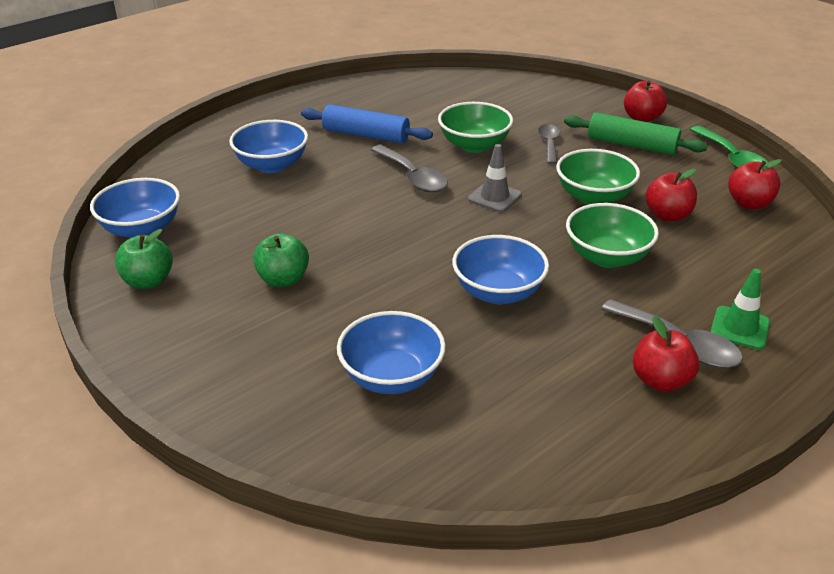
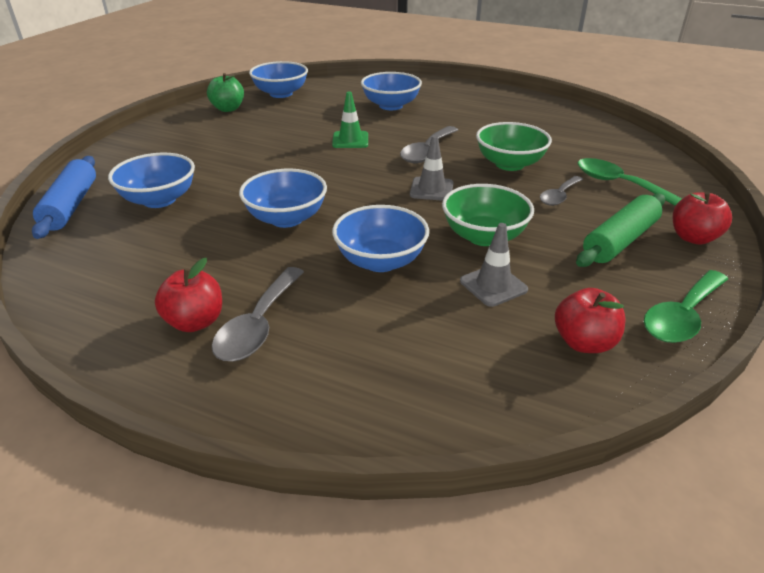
camera: 65 degrees right, 0 degrees up
(283, 279) = (253, 142): green apple -> none
(366, 135) = (470, 123): blue rolling pin -> blue rolling pin (71, 206)
(547, 113) = (619, 184): none -> green spoon
(549, 144) = (559, 196): grey spoon -> grey spoon turned 150 degrees clockwise
(607, 257) = (380, 261): green bowl -> blue bowl
(631, 145) = (620, 241): green rolling pin -> green rolling pin turned 45 degrees clockwise
(667, 215) = (493, 285): red apple -> grey traffic cone
(739, 328) = (306, 364): green traffic cone -> green traffic cone (350, 140)

